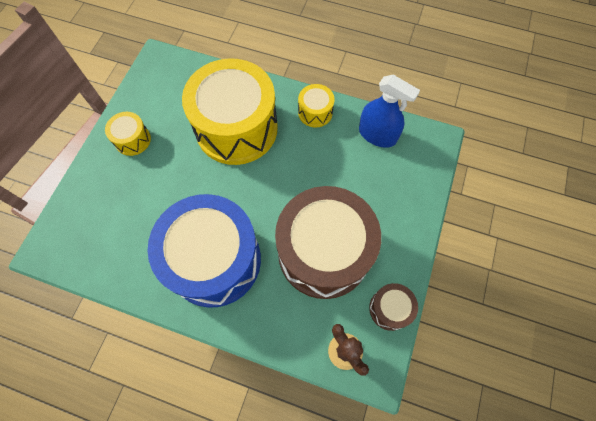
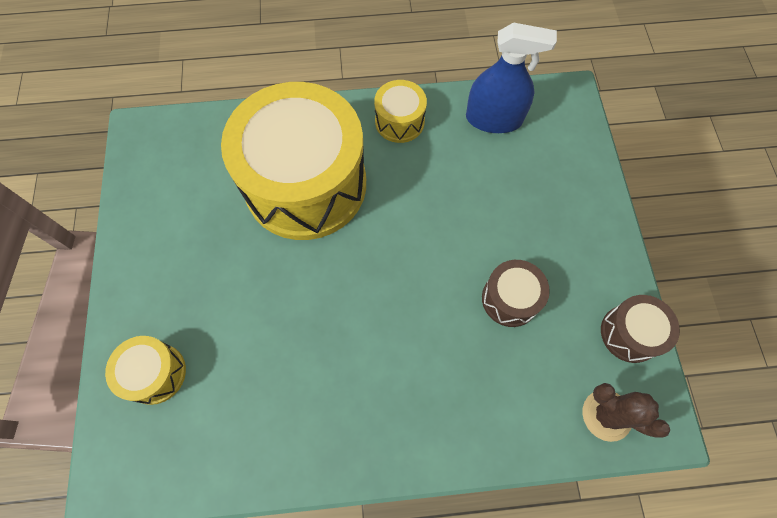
camera: 25 degrees left, 0 degrees up
(132, 140) = (163, 261): yellow drum -> yellow drum (155, 373)
(214, 260) = (372, 377): blue drum -> none
(324, 252) = (510, 299): brown drum -> brown drum, size x0.43

